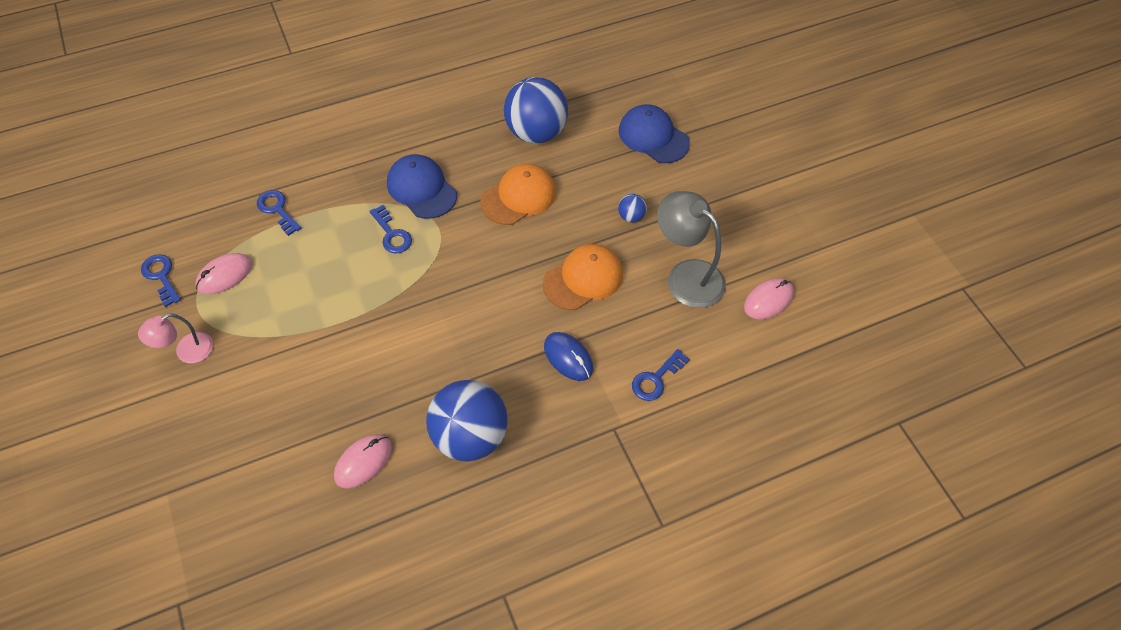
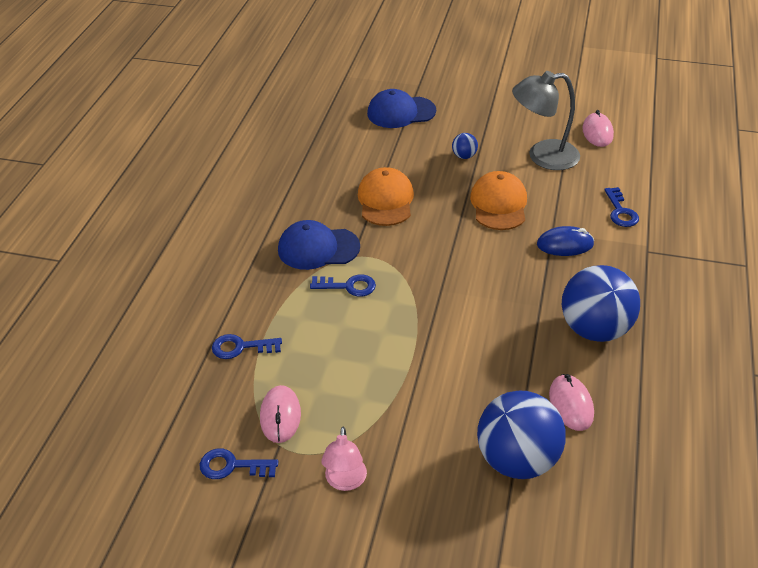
camera: 50 degrees left, 15 degrees down
(536, 133) = (331, 163): blue ball -> blue ball (517, 460)

